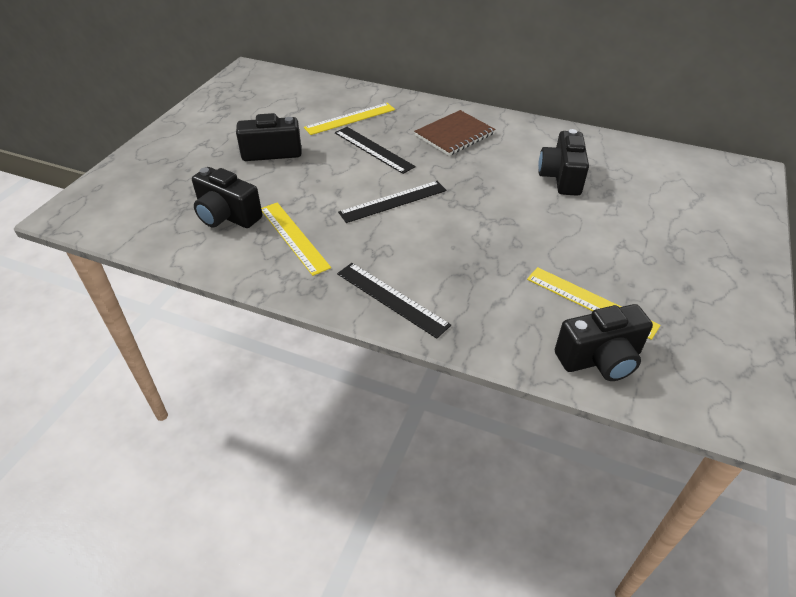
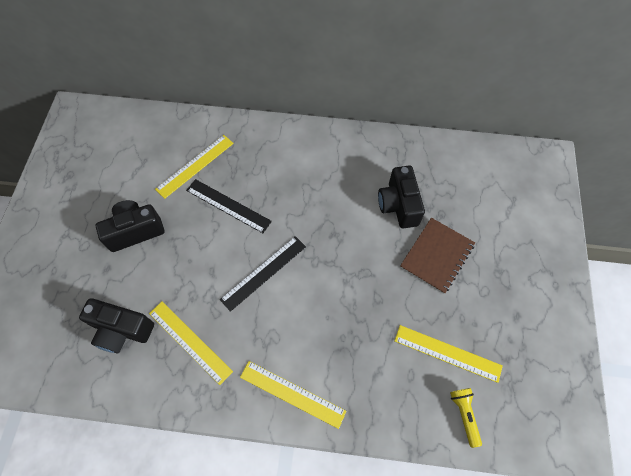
camera: 15 degrees left, 20 degrees up
(391, 299) = (292, 394): black ruler -> yellow ruler
(454, 134) = (295, 167): brown notebook -> brown notebook (436, 256)
(600, 359) = (464, 414): black camera -> yellow flashlight

